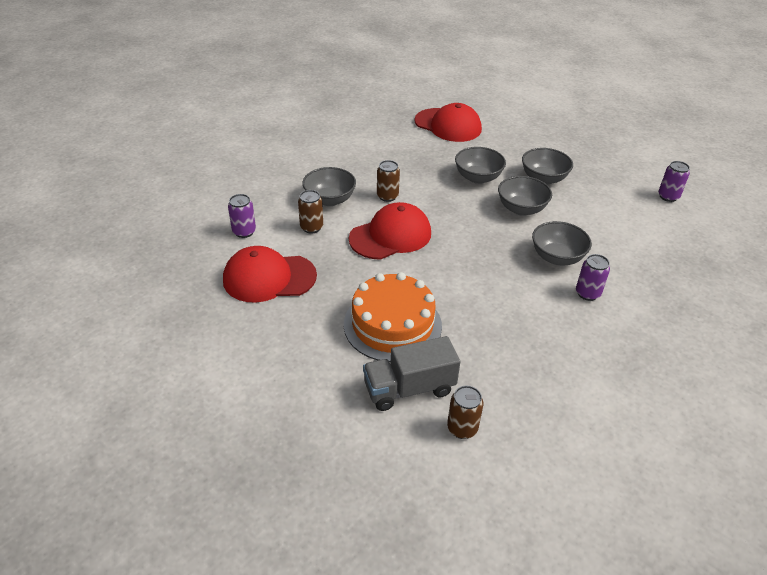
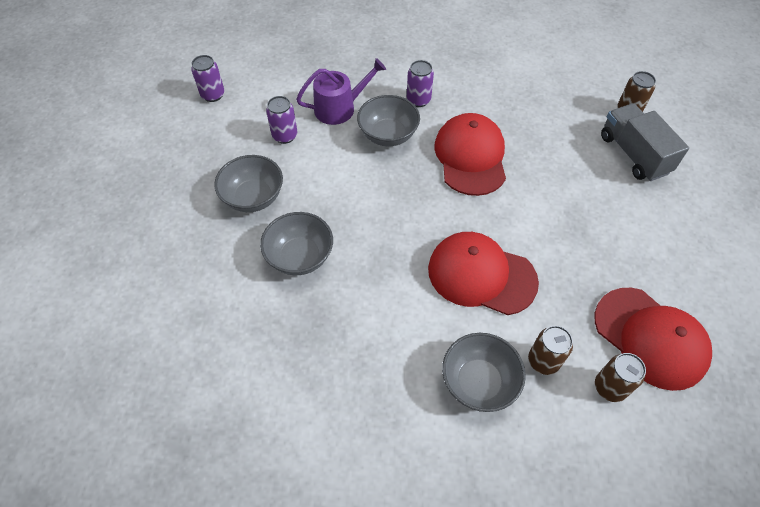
camera: 125 degrees left, 15 degrees up
(244, 232) = (622, 429): purple can -> purple can (285, 136)
(387, 196) = (416, 324): brown can -> brown can (609, 387)
(392, 325) = (589, 200): orange cake -> none
(409, 388) = (633, 154): grey truck -> grey truck turned 150 degrees counterclockwise
(448, 125) = (185, 360): red cap -> red cap (470, 157)
(521, 209) = (331, 191): grey bowl -> none
(608, 247) = (339, 108): none -> purple watering can

